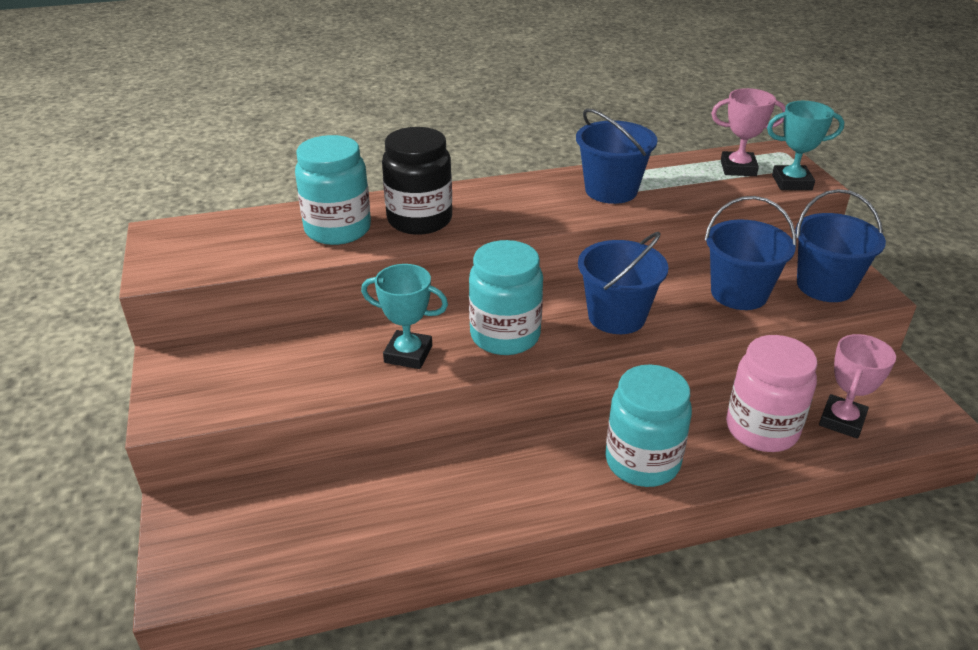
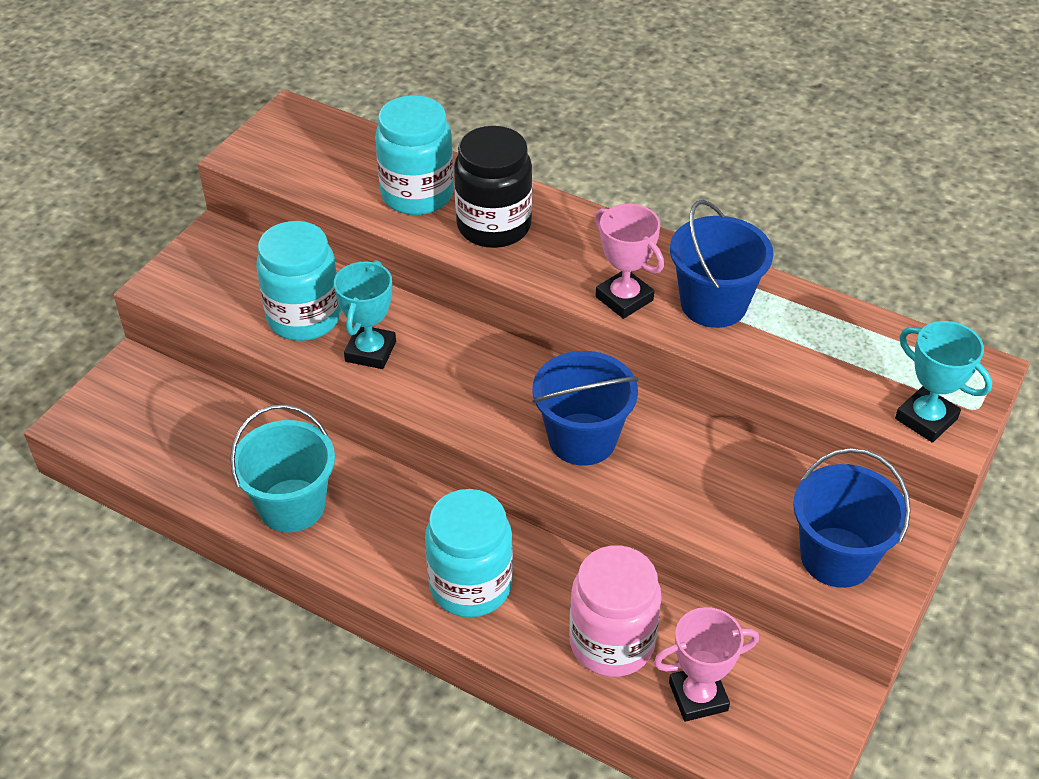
camera: 45 degrees right, 10 degrees up
(408, 354) = (370, 351): turquoise trophy -> turquoise trophy turned 45 degrees clockwise
(454, 506) = (292, 505): none -> turquoise bucket
(505, 336) = (464, 389): turquoise jar -> turquoise jar (304, 317)
(738, 168) = (896, 363): pink trophy -> pink trophy (624, 299)
(739, 293) = (733, 500): blue bucket -> none

